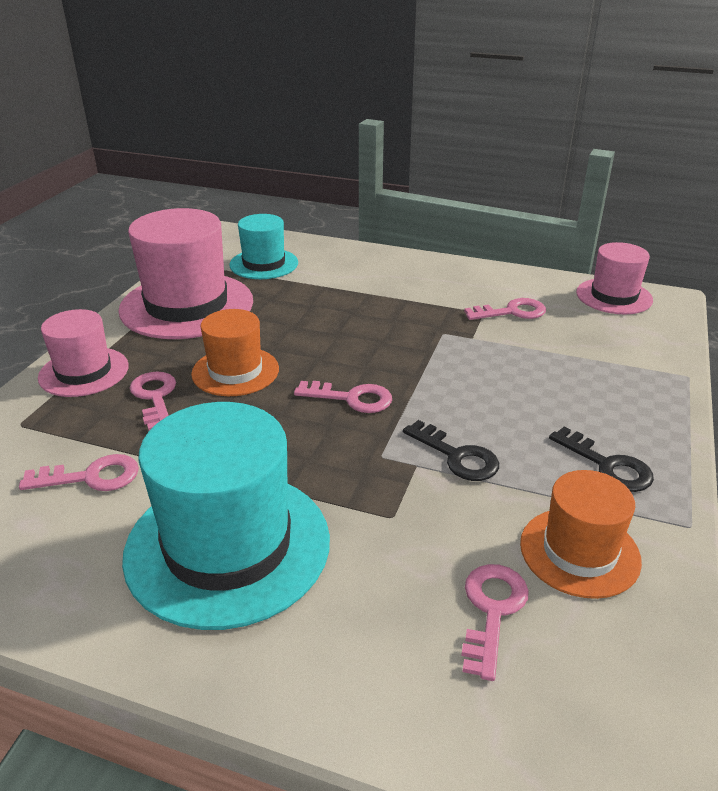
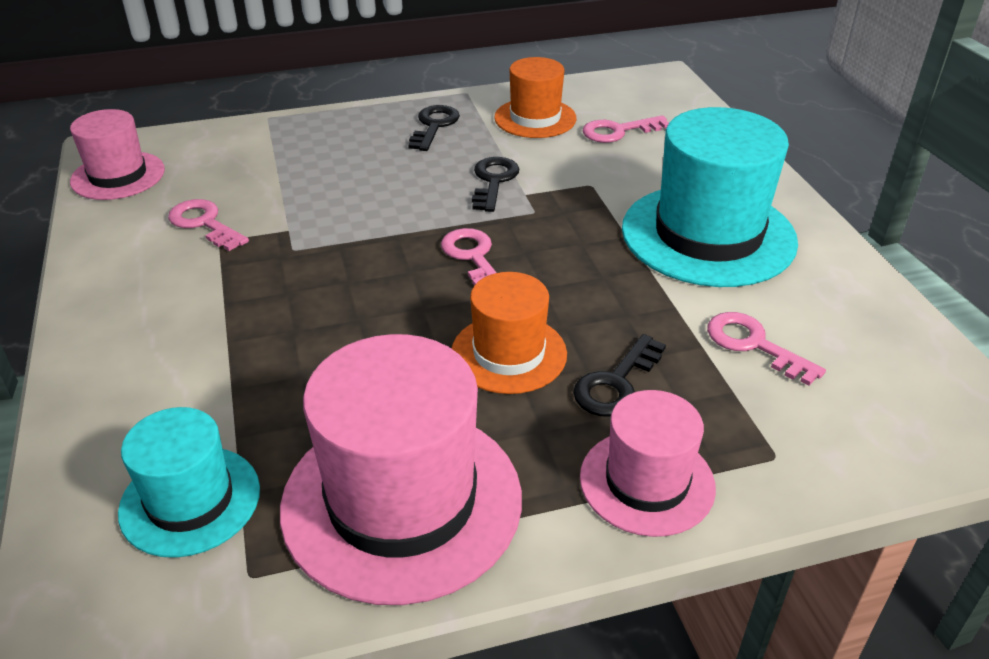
camera: 125 degrees left, 5 degrees up
(155, 397) = (616, 383): pink key -> black key

